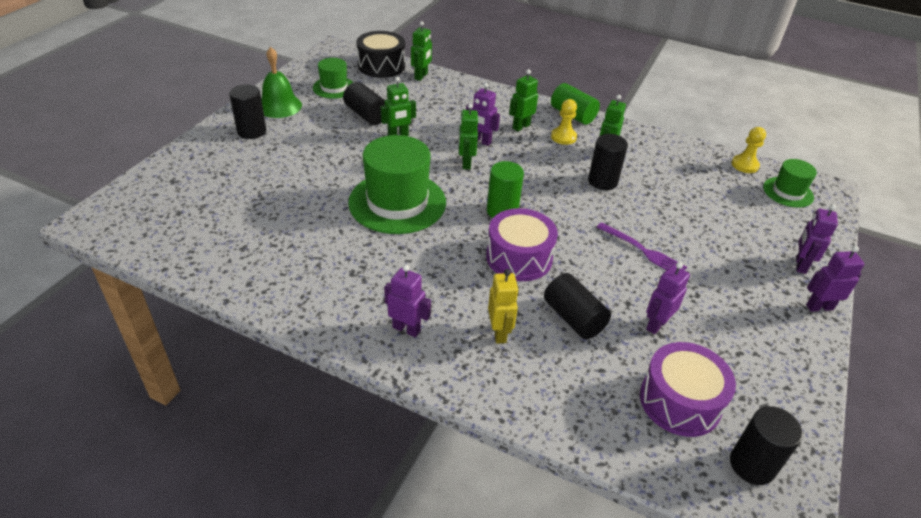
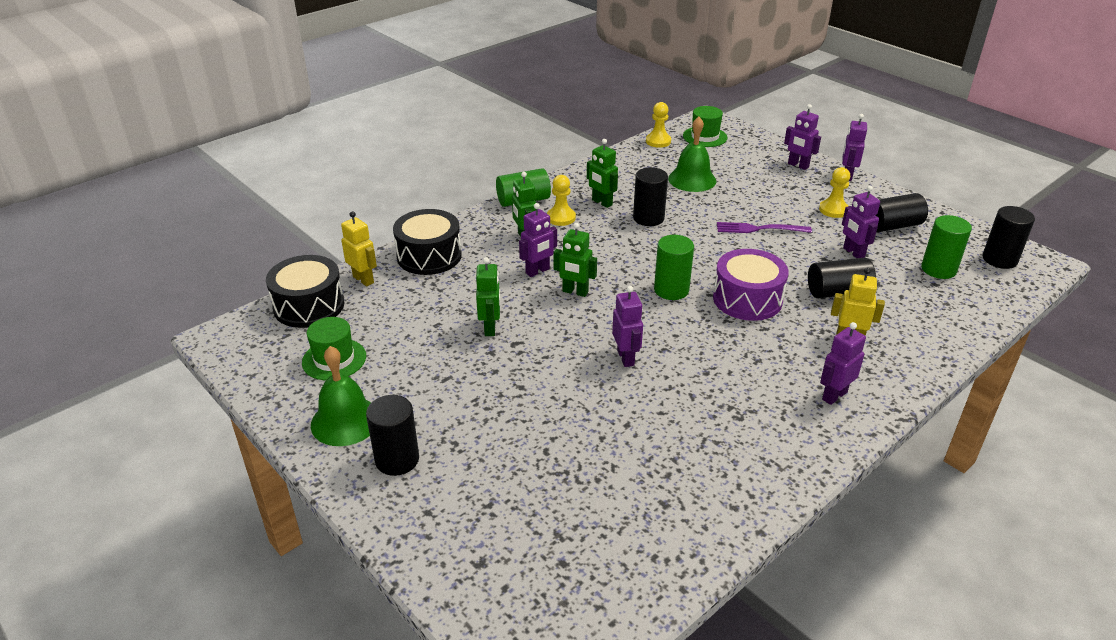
camera: 65 degrees left, 5 degrees down
(366, 115) = (425, 344): black cylinder -> black cylinder (892, 226)
(397, 202) = (626, 358): green hat -> purple robot
(421, 76) = (363, 279): green robot -> yellow robot
(466, 93) = (429, 256): none -> black drum
(643, 251) = (759, 229): purple fork -> purple fork turned 150 degrees counterclockwise
(680, 401) = (938, 269): purple drum -> green cylinder
(694, 196) = (692, 179): none -> green bell
(731, 302) = (833, 210): none -> yellow pawn

